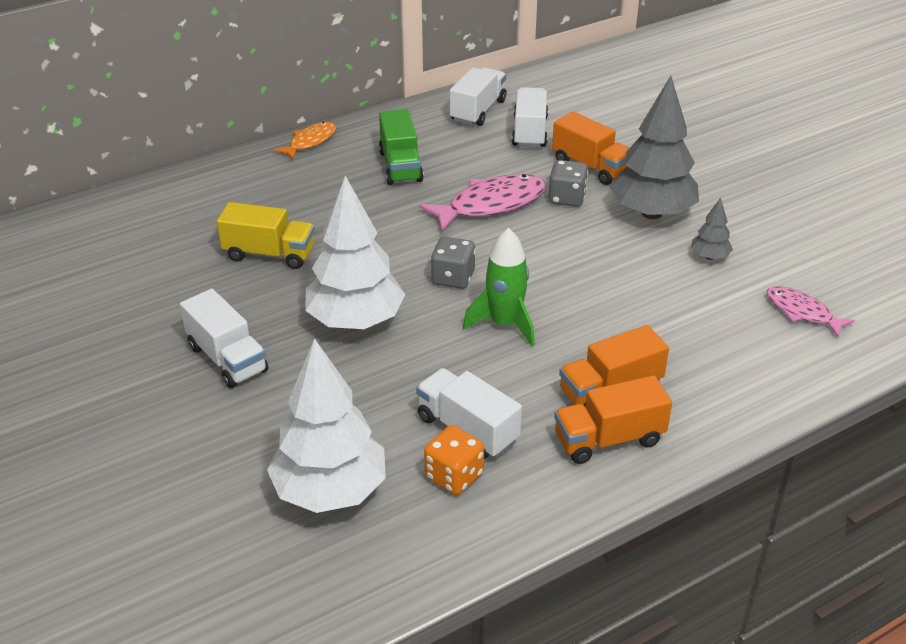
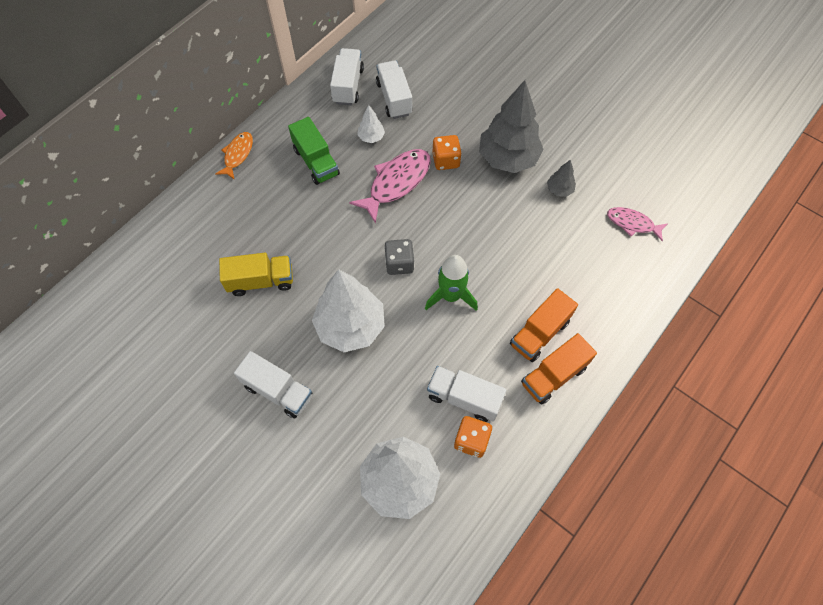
camera: 20 degrees left, 25 degrees up
(481, 159) = (371, 137): none -> white tree
(567, 198) = (446, 160): grey dice -> orange dice
(590, 167) = (450, 123): orange truck -> none

